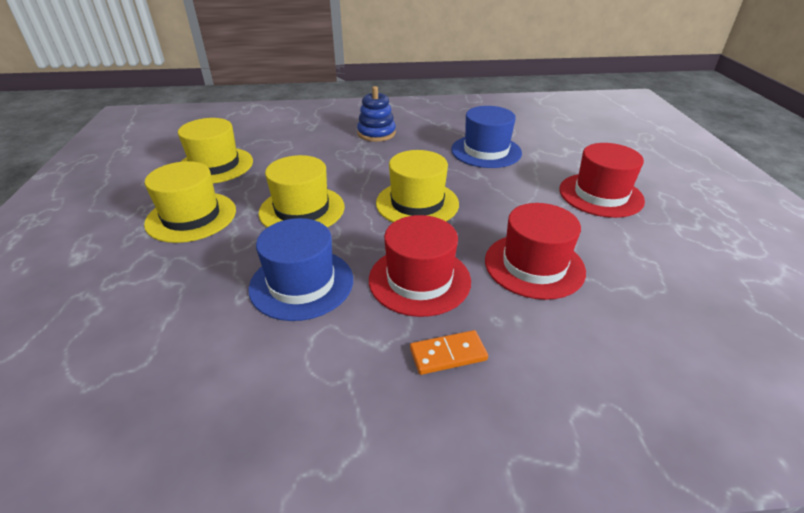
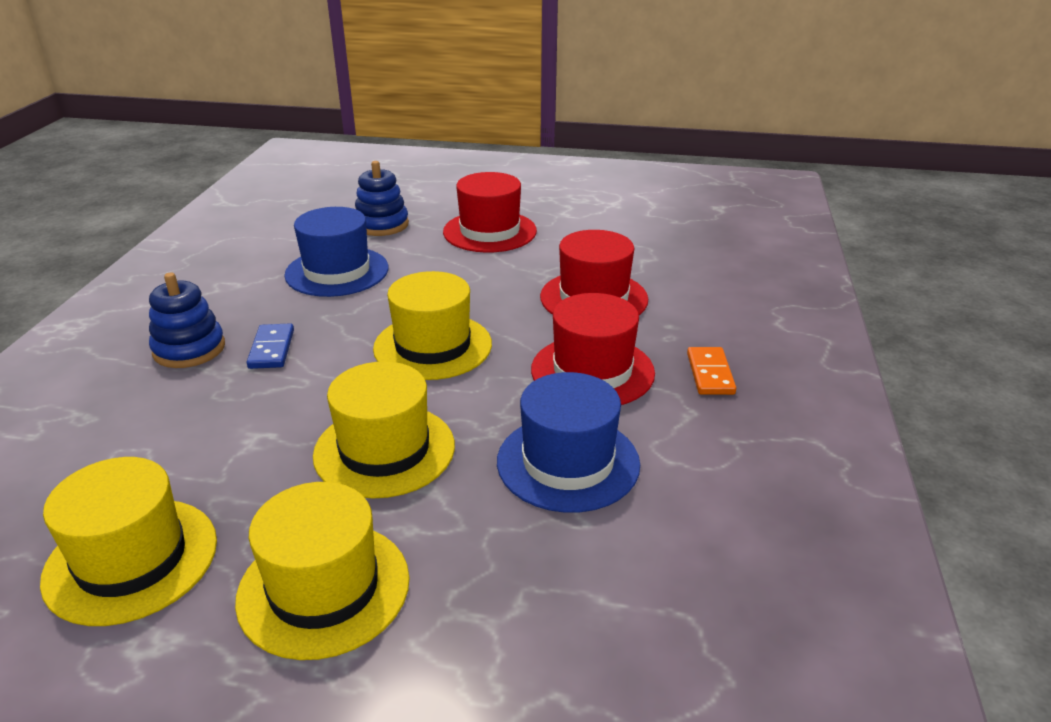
camera: 75 degrees left, 5 degrees down
(387, 154) = (272, 349): none -> blue domino
(564, 151) = (381, 224): none -> blue stacking toy

